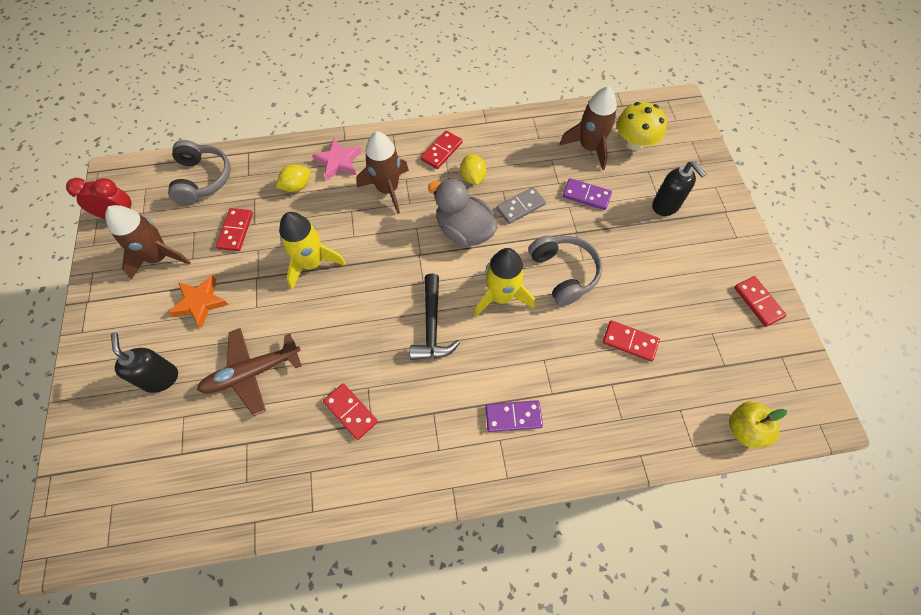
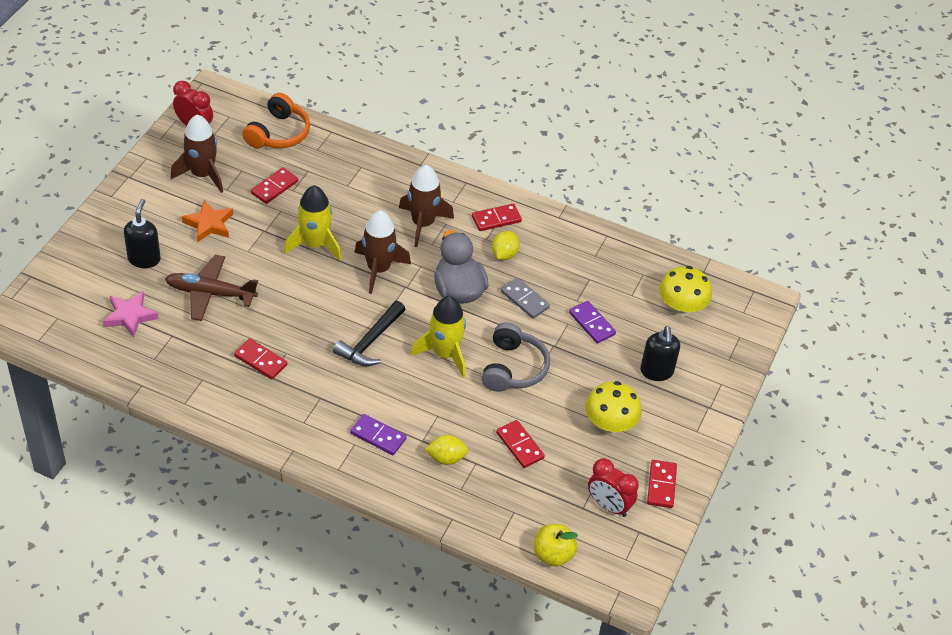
camera: 30 degrees right, 15 degrees down
(203, 179) = (278, 133): grey headphones -> orange headphones
(297, 186) = (349, 180): yellow lemon -> yellow lemon (446, 458)
(339, 162) = (400, 180): pink star -> pink star (130, 316)
(351, 412) = (260, 360): red domino -> red domino turned 45 degrees counterclockwise
(521, 207) = (524, 300): grey domino -> grey domino turned 45 degrees clockwise
(589, 147) = (634, 288): brown rocket -> brown rocket (379, 269)
(675, 274) = (610, 424): none -> yellow mushroom
(740, 349) = (609, 506): none -> red clock

